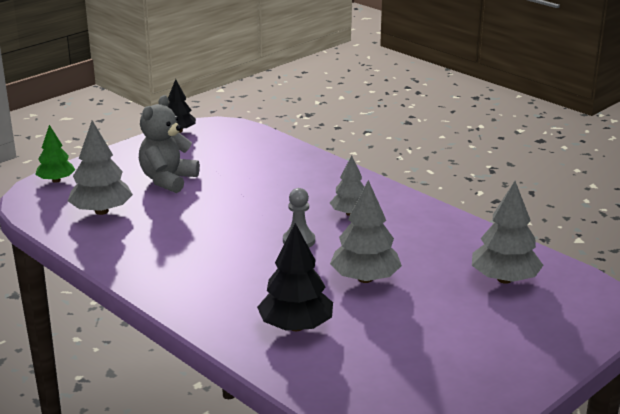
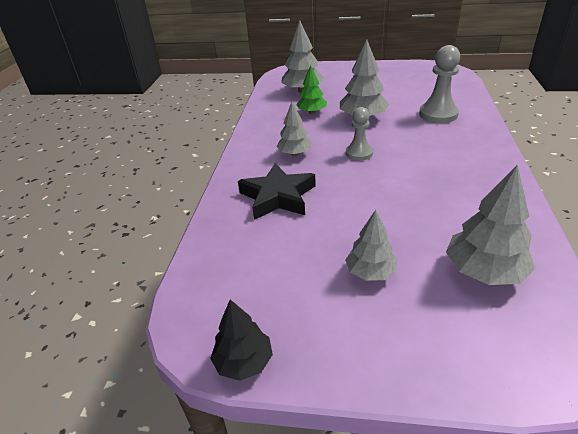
camera: 125 degrees left, 10 degrees up
(56, 180) = (506, 372): green tree -> green tree (312, 112)
(168, 180) = (370, 272): grey teddy bear -> grey tree
(296, 183) = (278, 196): none -> black star
(296, 326) = (438, 114): black tree -> grey pawn

